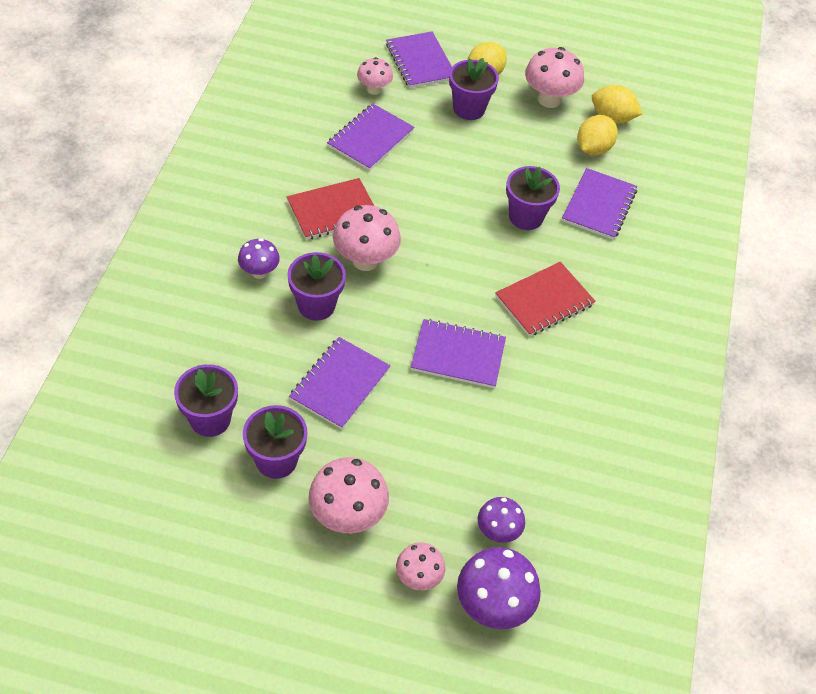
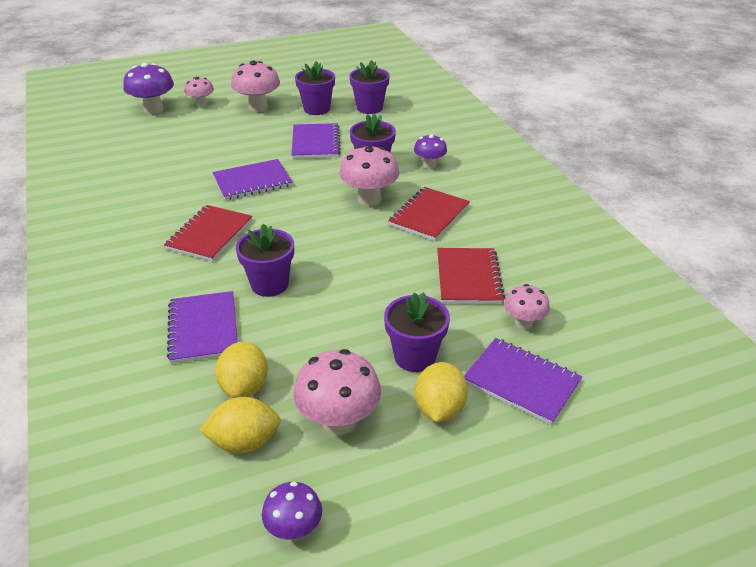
camera: 150 degrees right, 15 degrees down
(370, 139) = (468, 278): purple notebook -> red notebook
(498, 531) = (168, 129): purple mushroom -> purple mushroom (294, 529)

